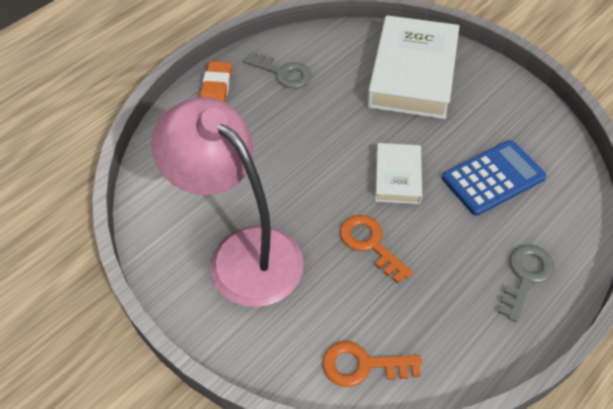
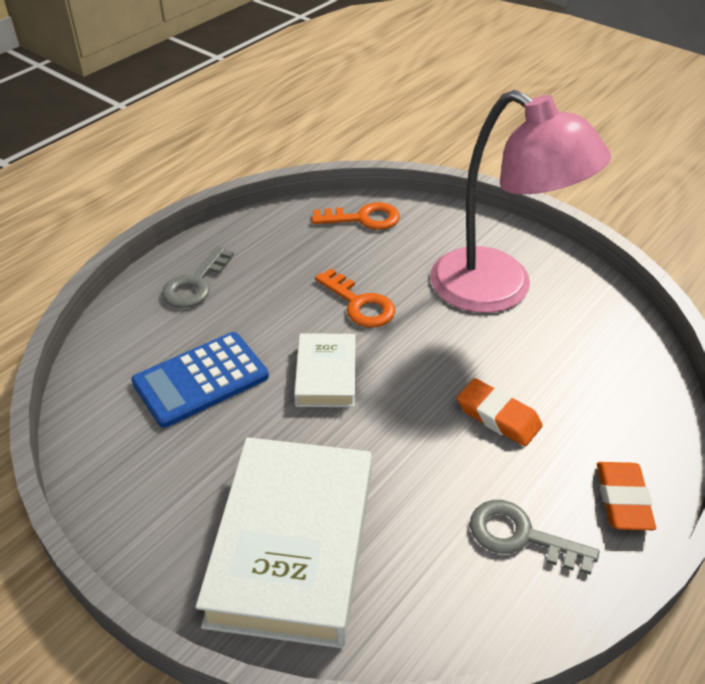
camera: 175 degrees right, 10 degrees down
(276, 140) = (498, 416): none -> orange eraser

